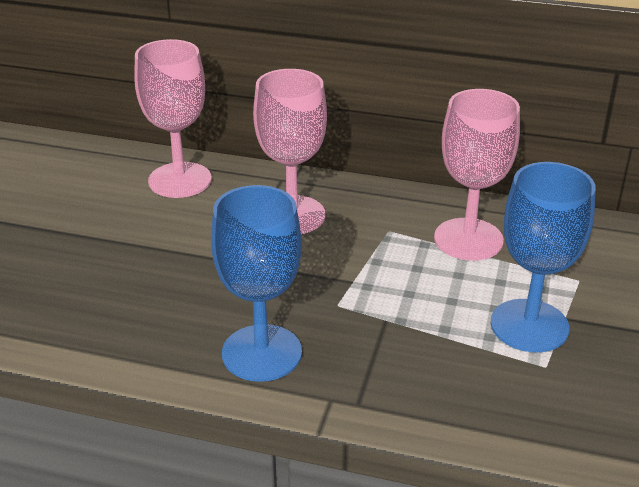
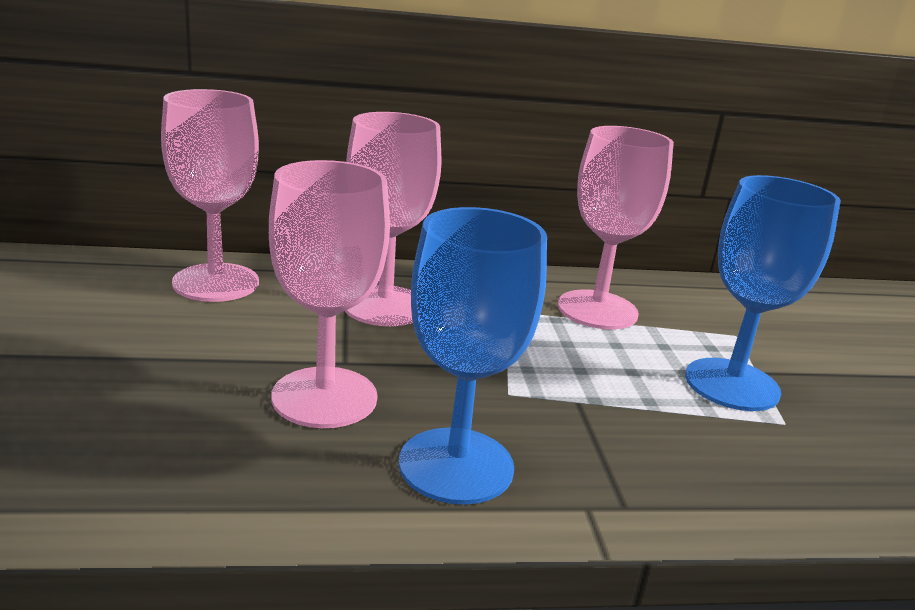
camera: 25 degrees left, 10 degrees down
(205, 287) = (324, 397): none -> pink goblet

